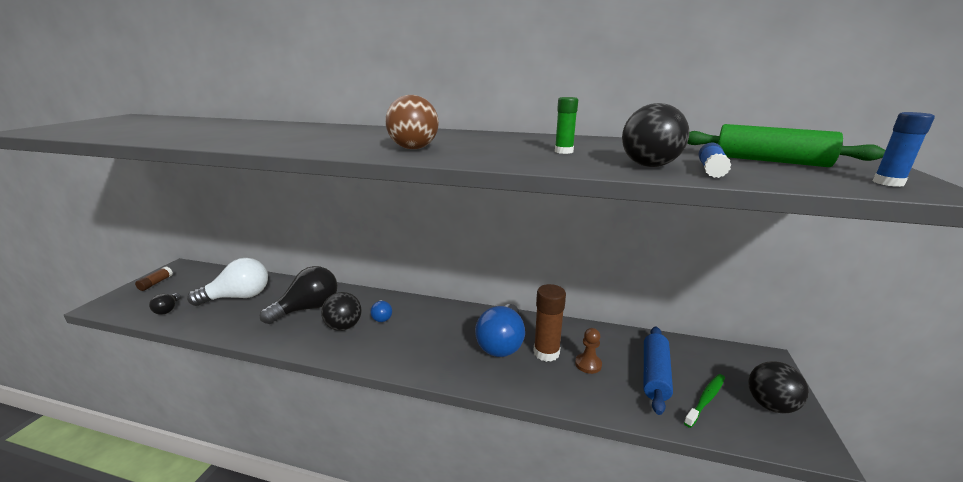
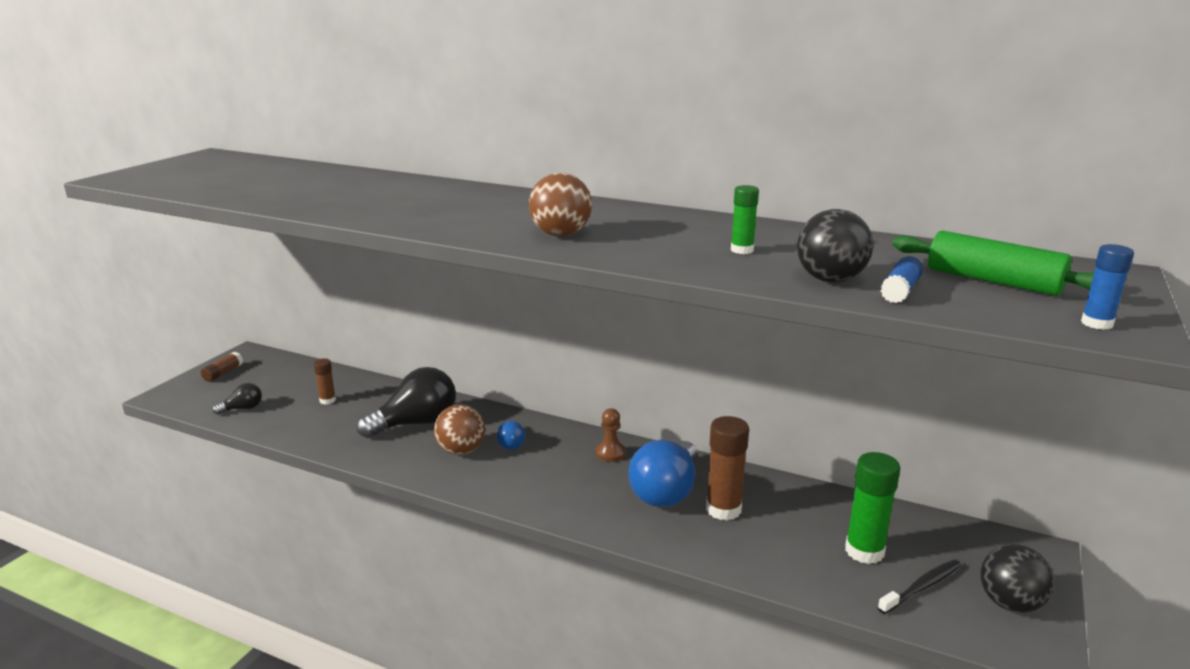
camera: 10 degrees right, 0 degrees up
(168, 309) = (243, 408): black light bulb -> black light bulb turned 120 degrees counterclockwise
(238, 297) = (327, 400): white light bulb -> brown glue stick
(344, 326) = (461, 451): black ball -> brown ball
(588, 364) = (776, 529): brown pawn -> brown pawn (610, 453)
(655, 374) = (864, 551): blue rolling pin -> green glue stick
(705, 399) = (921, 587): green toothbrush -> black toothbrush

